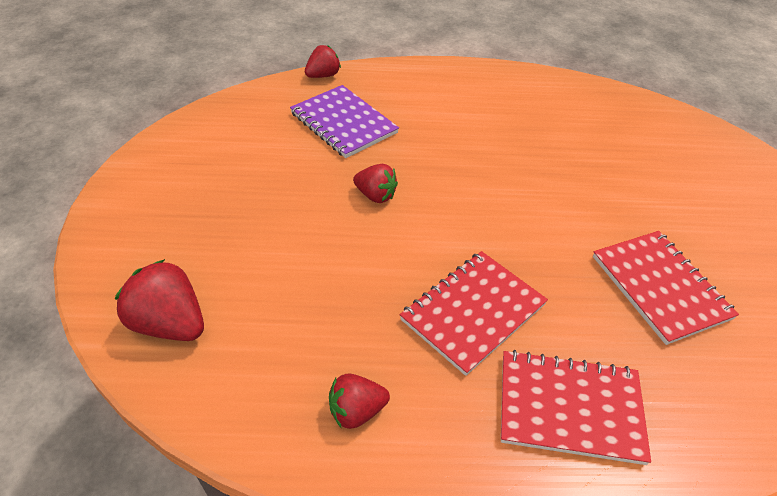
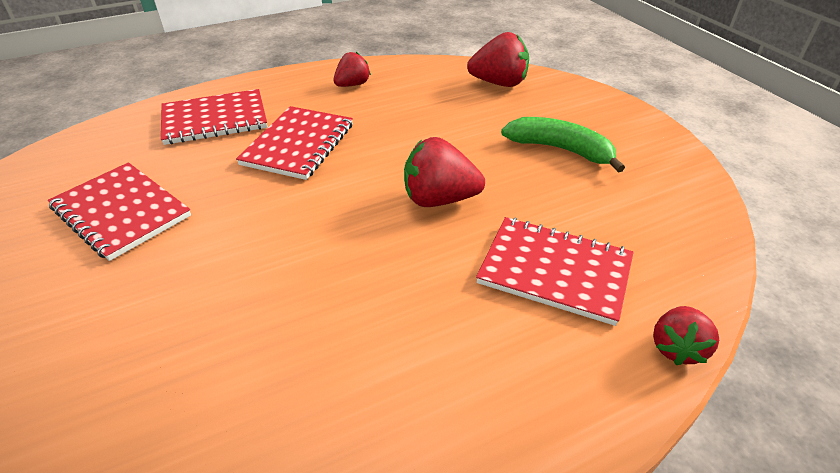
camera: 155 degrees right, 5 degrees down
(227, 202) = (560, 149): none -> green banana
(343, 123) = (554, 271): purple notebook -> red notebook
(375, 195) = (439, 199): red strawberry -> red strawberry, size x1.57

